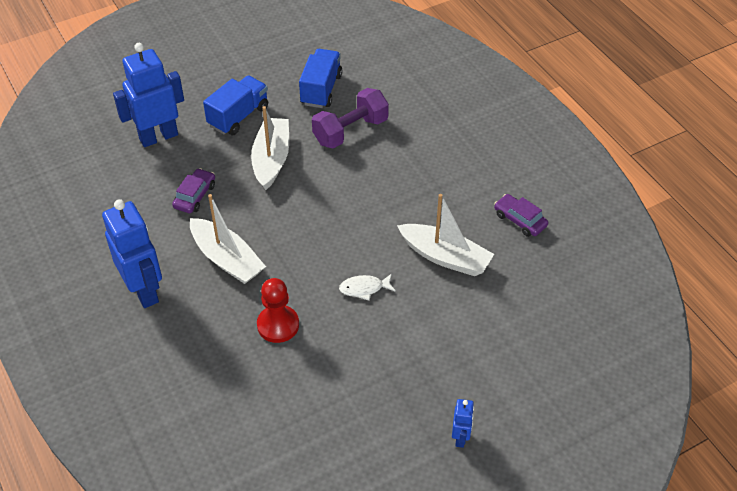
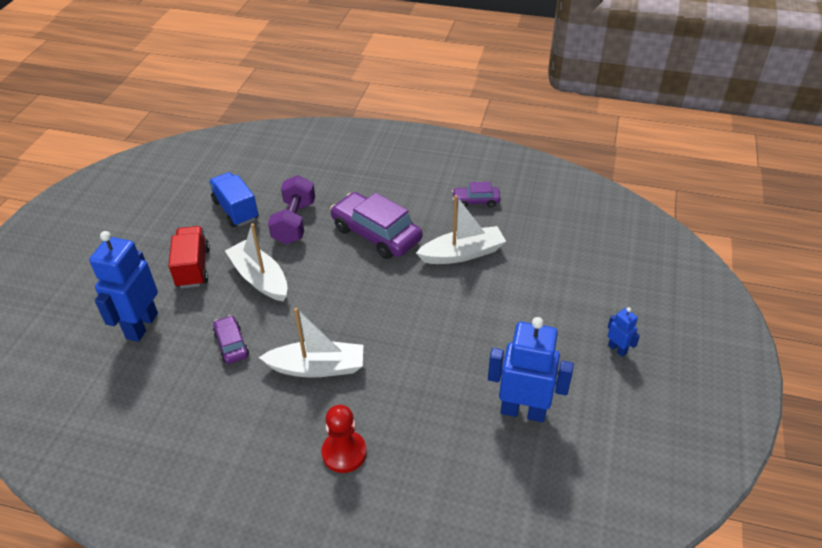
camera: 45 degrees left, 5 degrees down
(144, 291) = (281, 441): blue robot -> blue robot (523, 411)
(238, 116) = (193, 268): blue truck -> red truck
(278, 325) = (415, 380): red pawn -> red pawn (344, 453)
(364, 288) = (439, 311): white fish -> none
(399, 187) = (376, 234): none -> purple car

